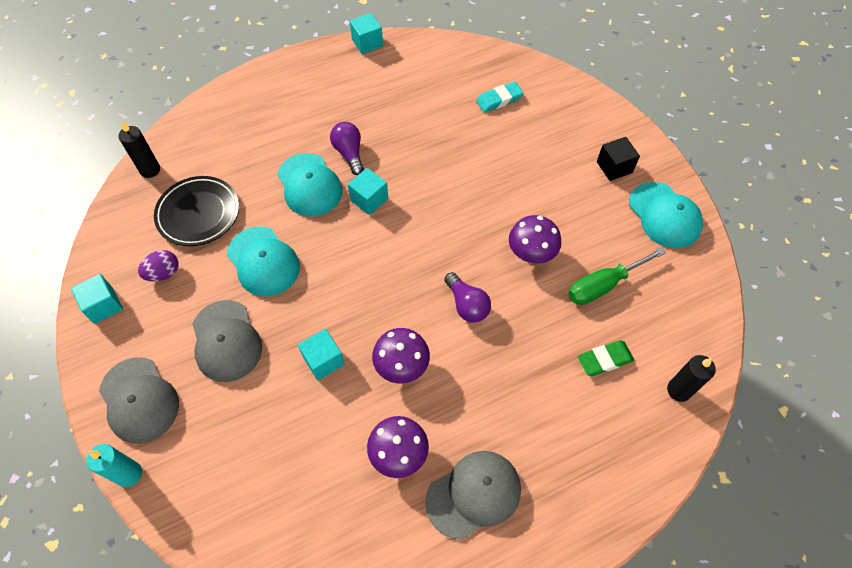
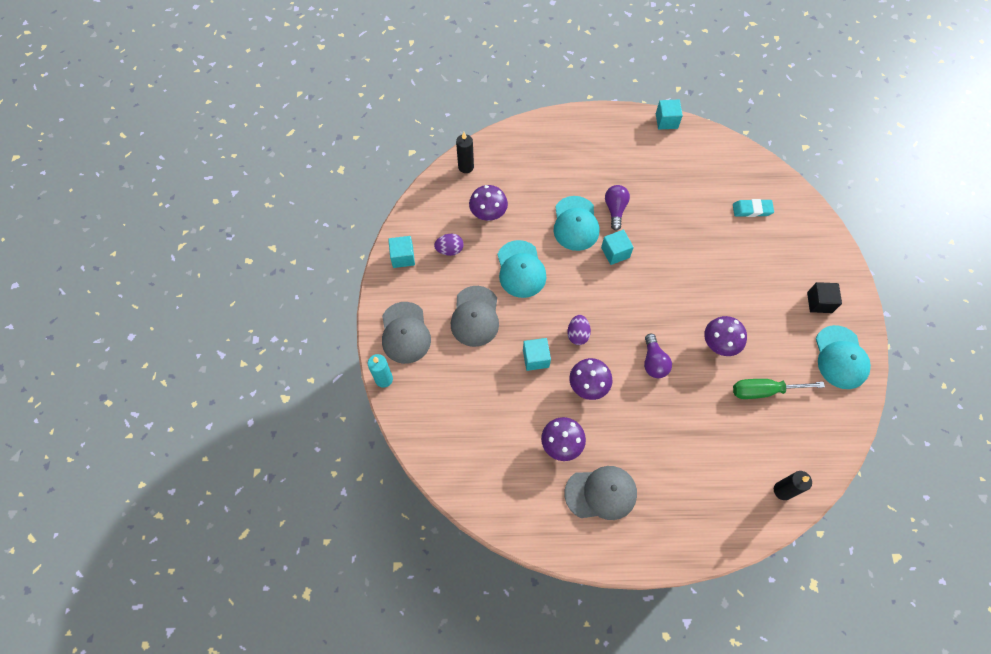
camera: 25 degrees right, 5 degrees up
(198, 213) = (488, 214): black plate -> purple mushroom
(363, 310) = (577, 334): none -> purple egg
(604, 360) = (737, 445): green eraser -> none

